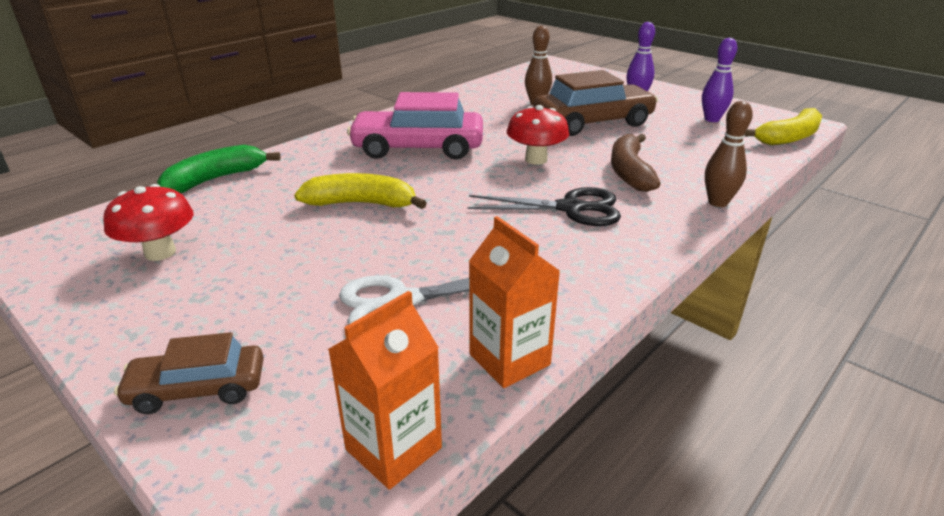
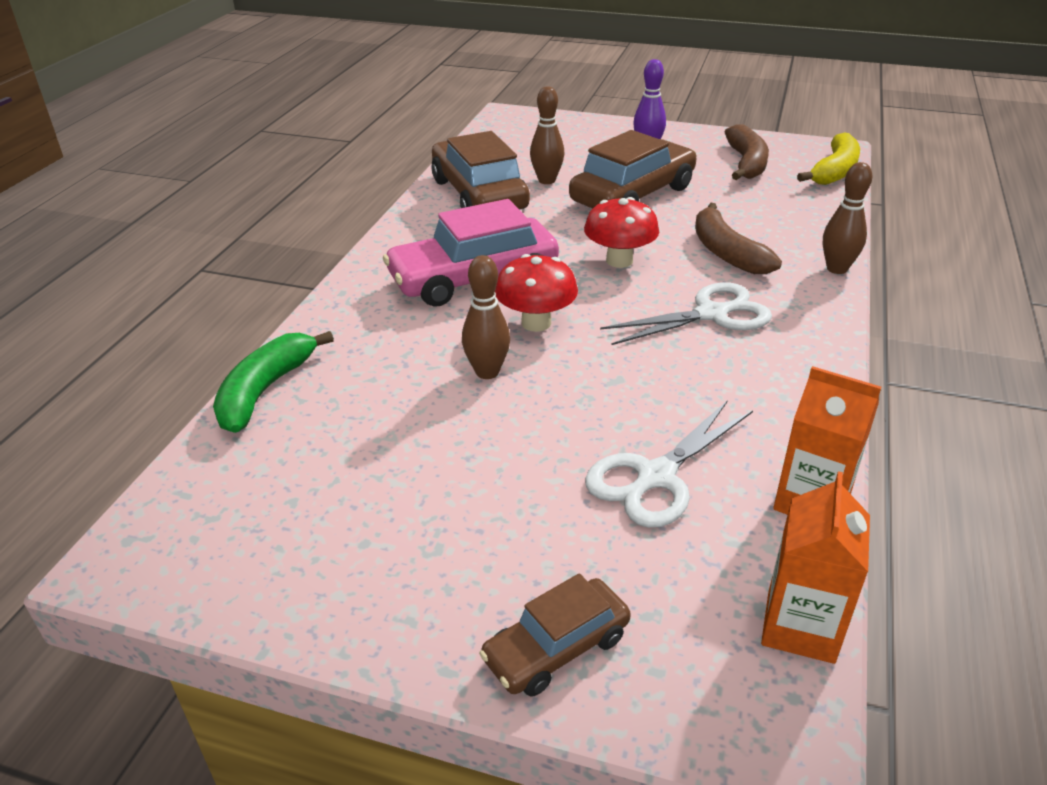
camera: 25 degrees left, 5 degrees up
(160, 252) = (316, 511): red mushroom -> red mushroom (536, 323)
(361, 203) = (487, 372): yellow banana -> brown bowling pin
(479, 103) = (479, 194): none -> brown car
(570, 208) = (711, 314): black scissors -> white scissors
(712, 119) = (746, 163): purple bowling pin -> brown banana

